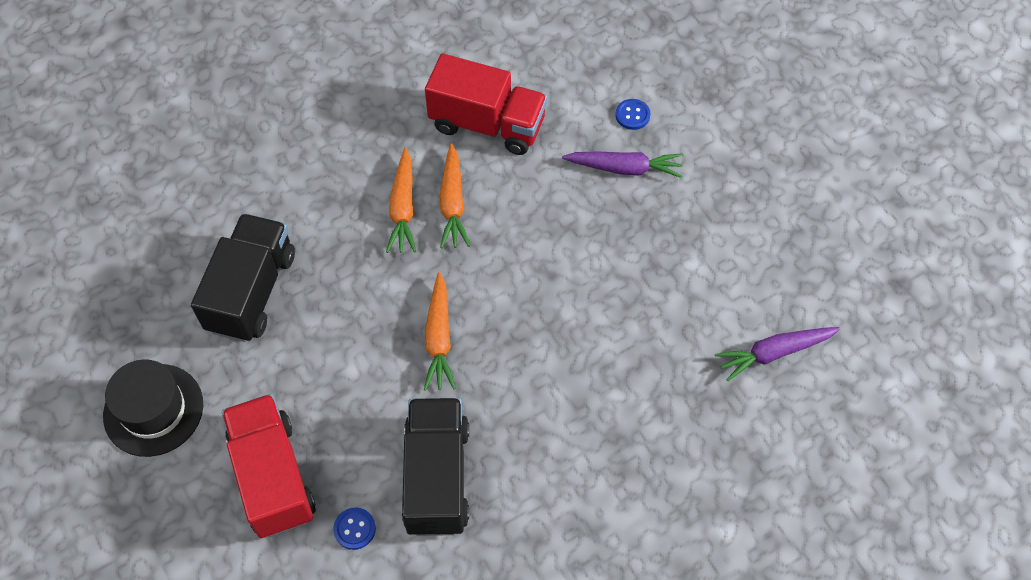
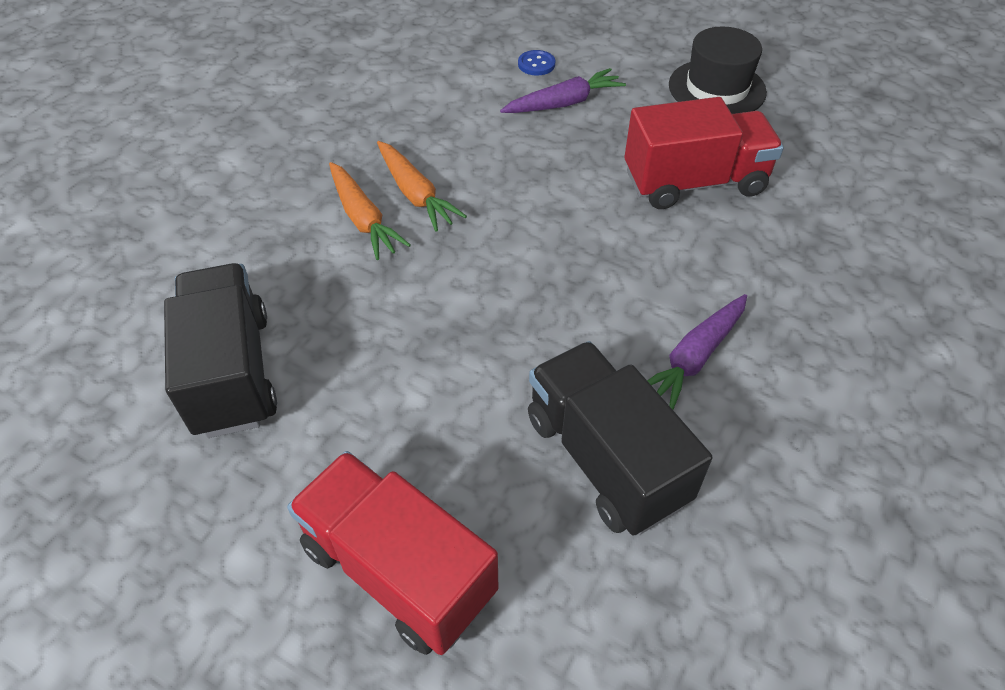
camera: 30 degrees left, 10 degrees down
(153, 410) = (171, 575): black hat -> black hat (717, 88)
(354, 529) = (552, 574): blue button -> none
(439, 338) = (495, 317): orange carrot -> none
(487, 124) = (401, 119): red truck -> red truck (694, 182)
(774, 353) = (830, 183): purple carrot -> purple carrot (694, 358)

